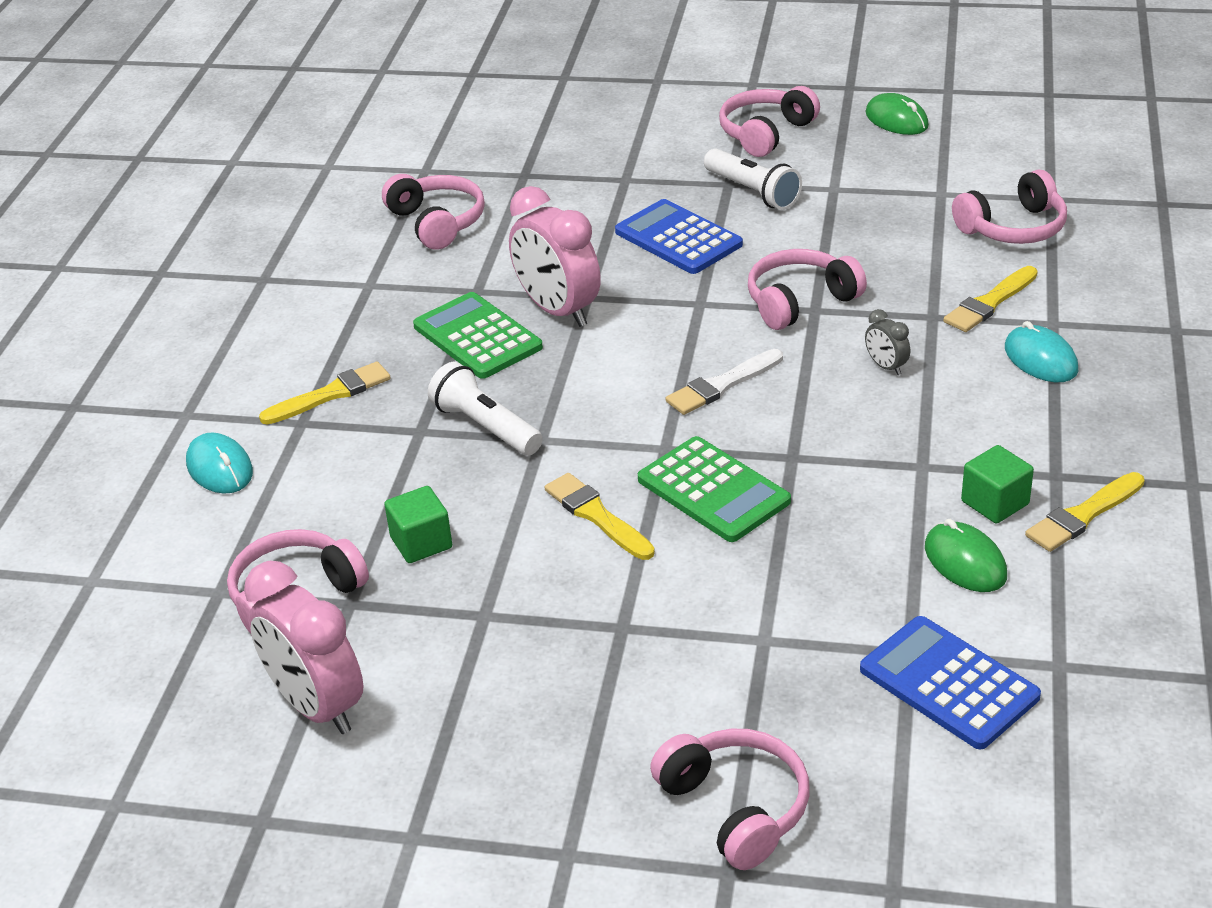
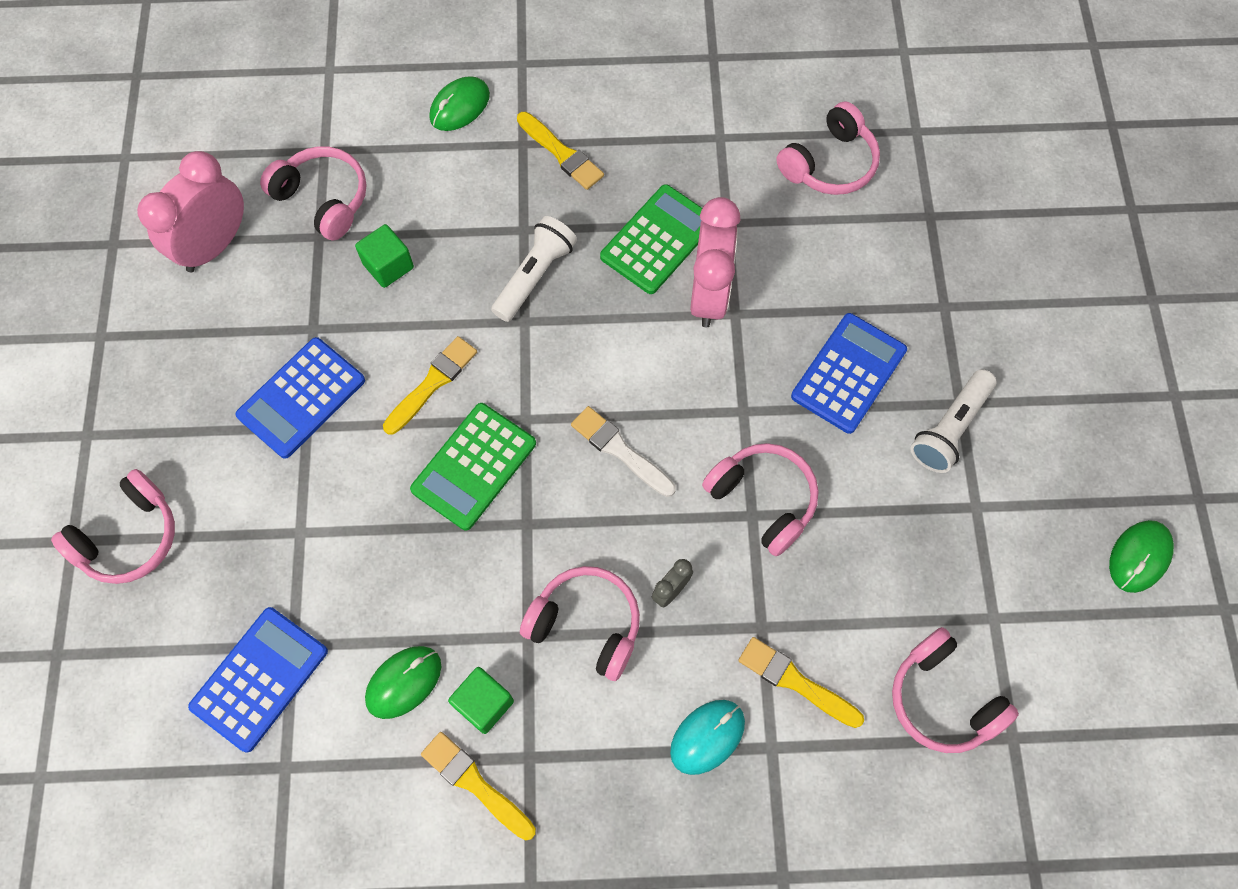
camera: 75 degrees right, 30 degrees up
(220, 468) = (460, 106): turquoise mouse -> green mouse
(558, 310) = (709, 294): pink clock -> pink clock turned 150 degrees clockwise
(580, 629) = (301, 398): none -> blue calculator
(765, 133) = (1071, 424): pink headphones -> pink headphones (586, 625)

